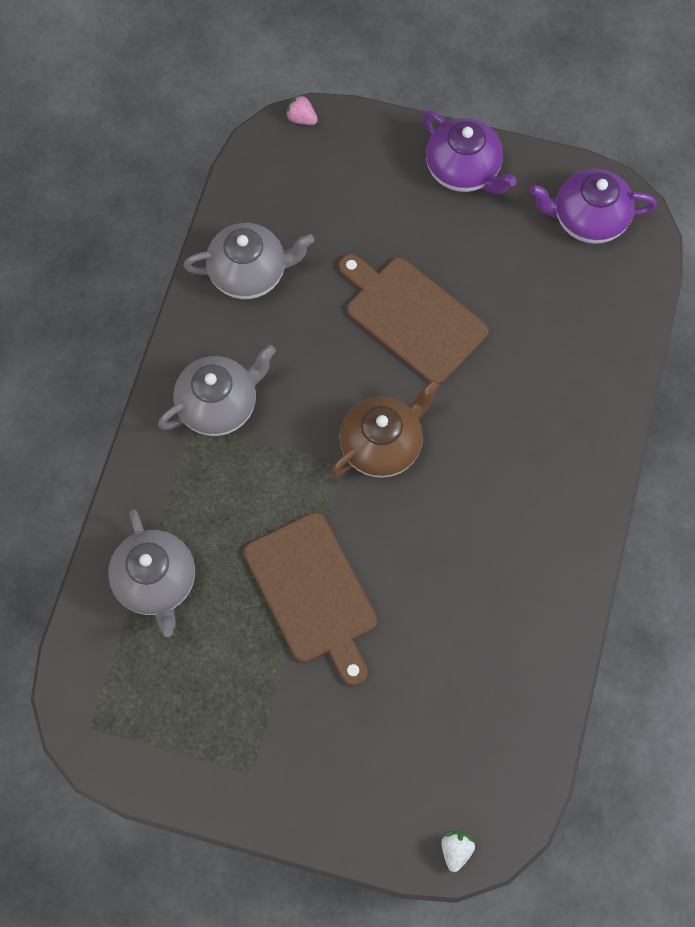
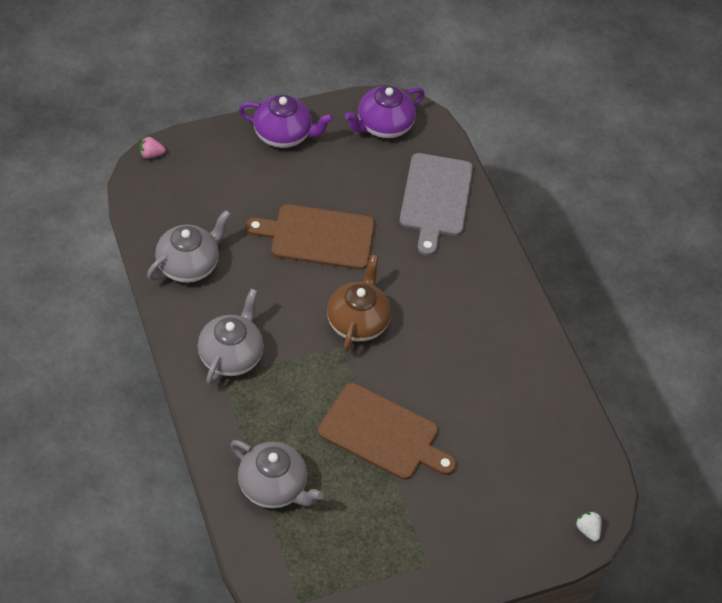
camera: 40 degrees left, 15 degrees down
(581, 344) = (435, 198): none -> grey cutting board

